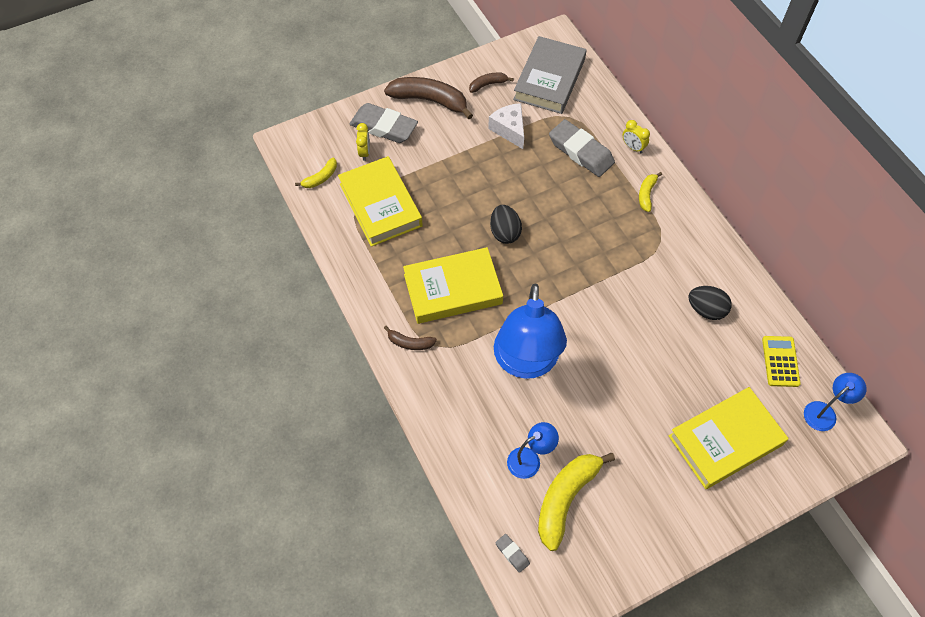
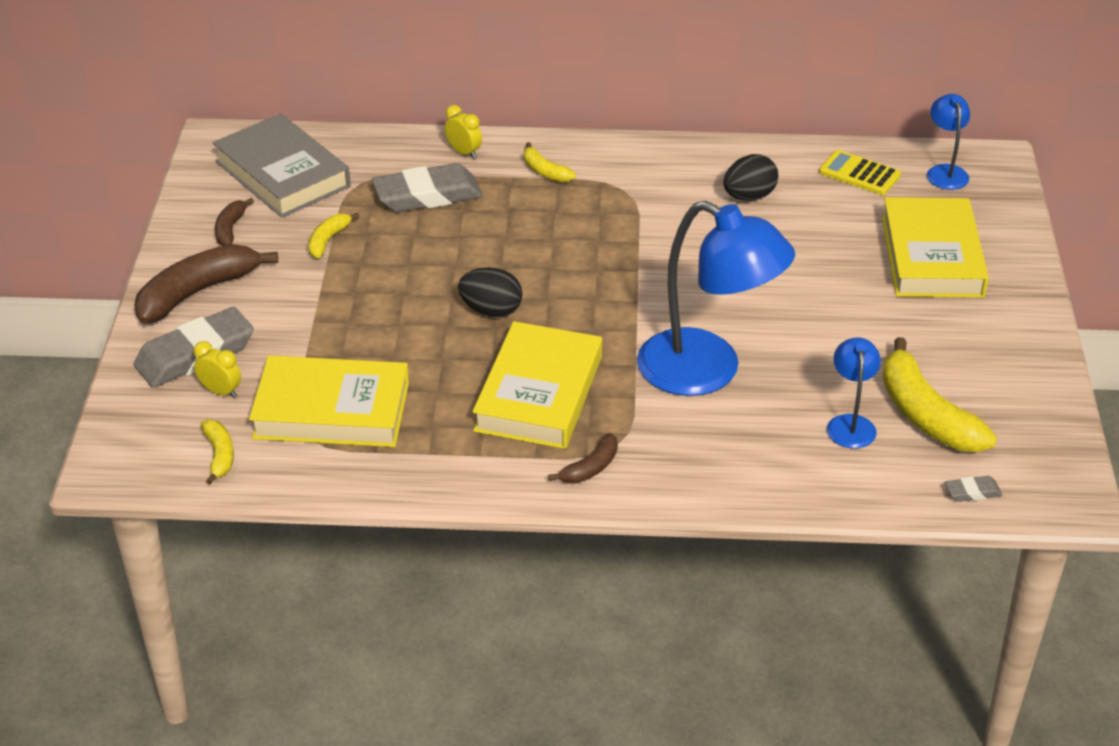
camera: 60 degrees left, 20 degrees down
(509, 130) = (328, 240): white cheese -> yellow banana
(633, 147) = (464, 152): yellow clock -> yellow clock turned 120 degrees counterclockwise

